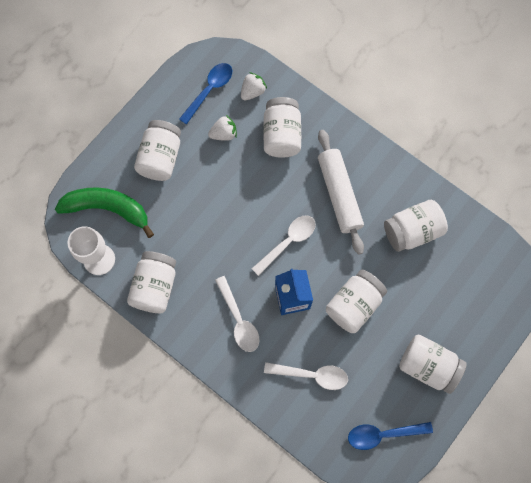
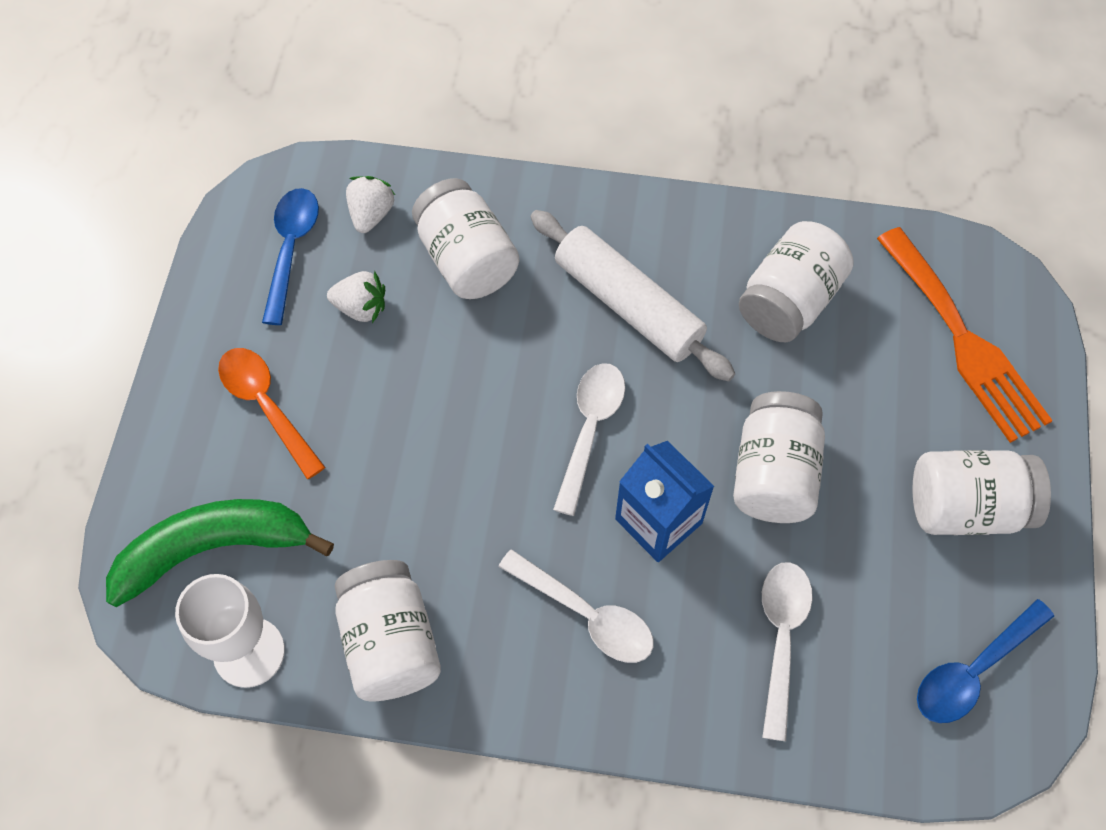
camera: 30 degrees left, 10 degrees down
(161, 158) = (266, 406): white jar -> orange spoon
(224, 134) = (361, 308): white strawberry -> white strawberry turned 60 degrees clockwise
(312, 375) = (781, 638): white spoon -> white spoon turned 60 degrees counterclockwise
(479, 293) = (964, 341): none -> orange fork

